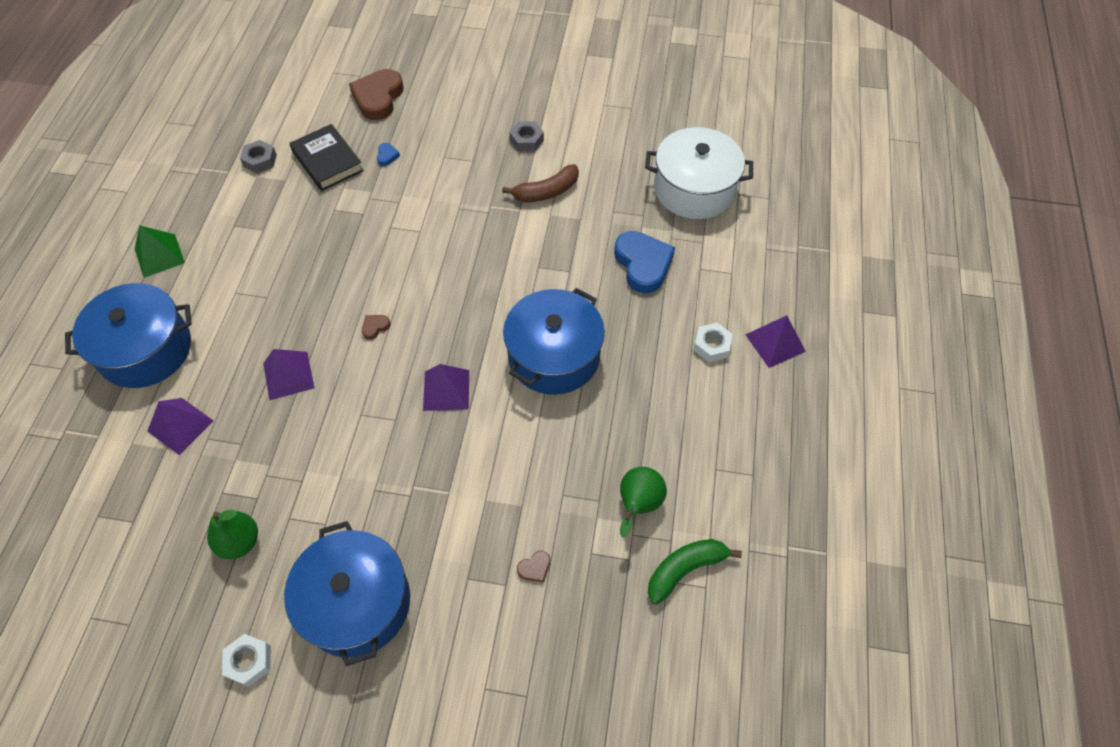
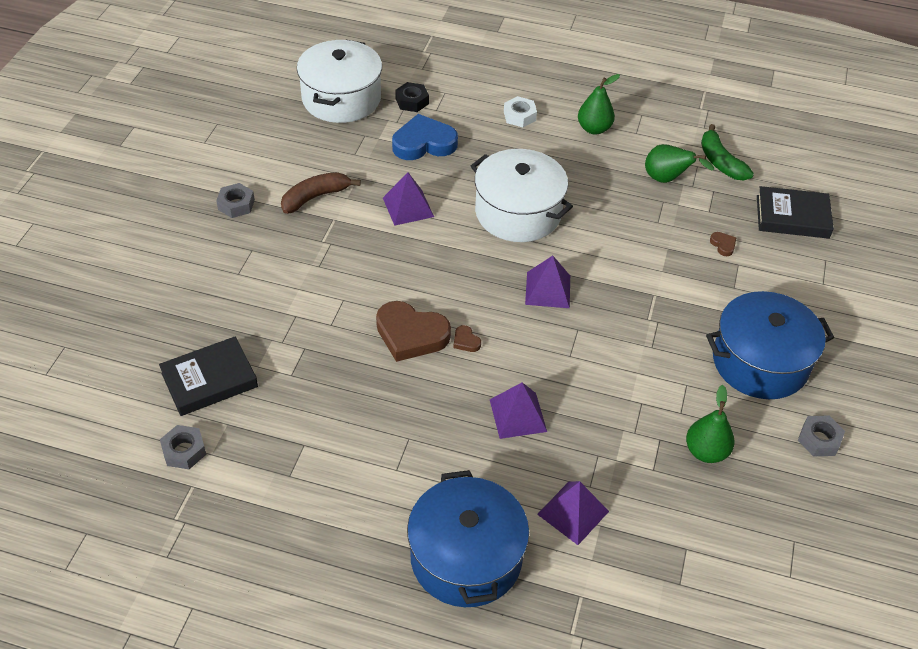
camera: 85 degrees left, 10 degrees down
(159, 255) = (320, 555): green pyramid -> none
(249, 661) = (819, 440): white nut -> grey nut
(378, 98) = (115, 328): brown heart -> brown heart (411, 335)
(387, 156) = (219, 323): blue heart -> none
(546, 192) = (315, 197): brown banana -> brown banana turned 105 degrees counterclockwise
(554, 356) = (518, 212): blue pot -> white pot
(598, 657) = (792, 217): none -> black book
(707, 246) = (412, 101): none -> black nut
(710, 422) = (594, 129): none -> green pear
(775, 343) = (521, 81): purple pyramid -> purple pyramid (408, 207)

